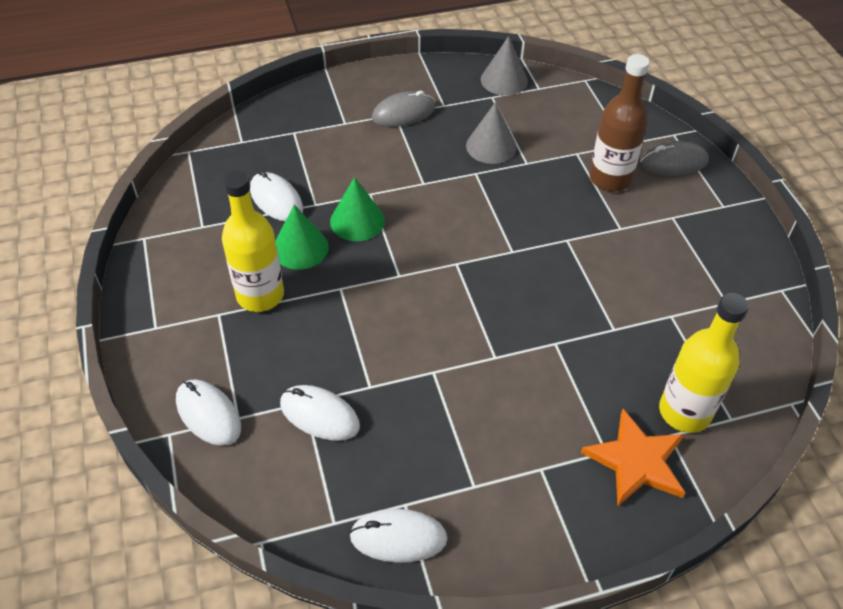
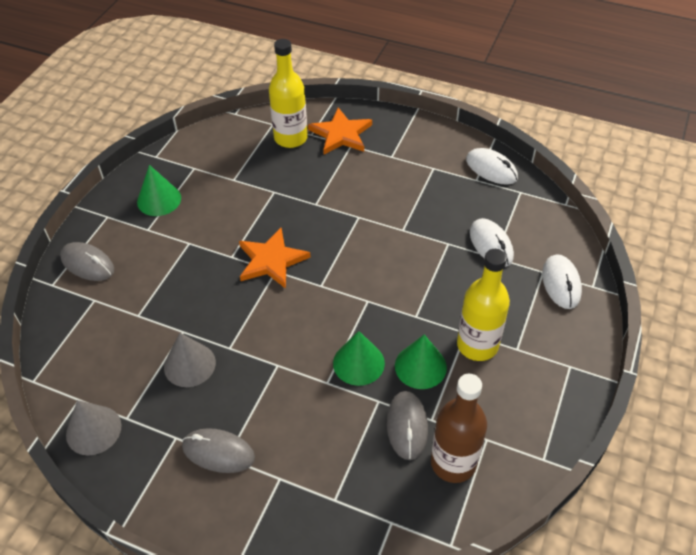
camera: 140 degrees left, 0 degrees up
(276, 200) = (407, 426): white mouse -> grey mouse
(527, 258) = (271, 260): none -> orange star
(610, 179) = (145, 280): brown bottle -> brown bottle (453, 462)
(706, 248) = (159, 200): none -> green cone

